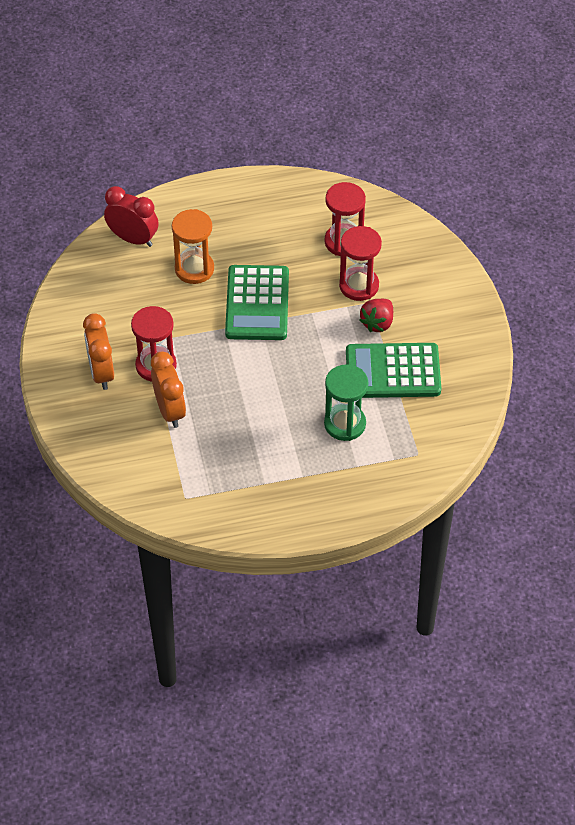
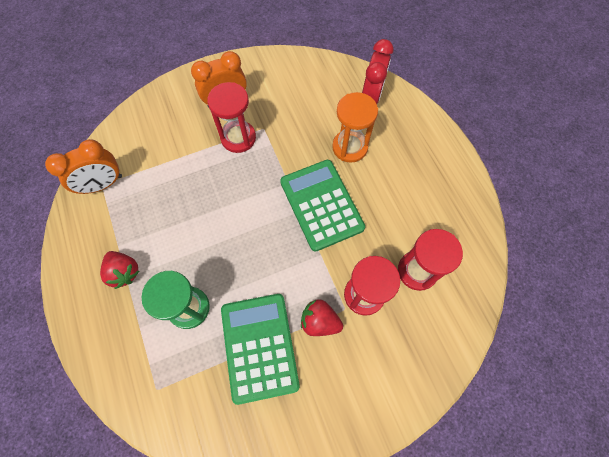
camera: 80 degrees right, 15 degrees up
(170, 410) = (192, 157): orange clock -> orange clock (103, 184)
(257, 303) = (321, 205): green calculator -> green calculator turned 75 degrees clockwise
(296, 477) = (124, 272): none -> red strawberry

